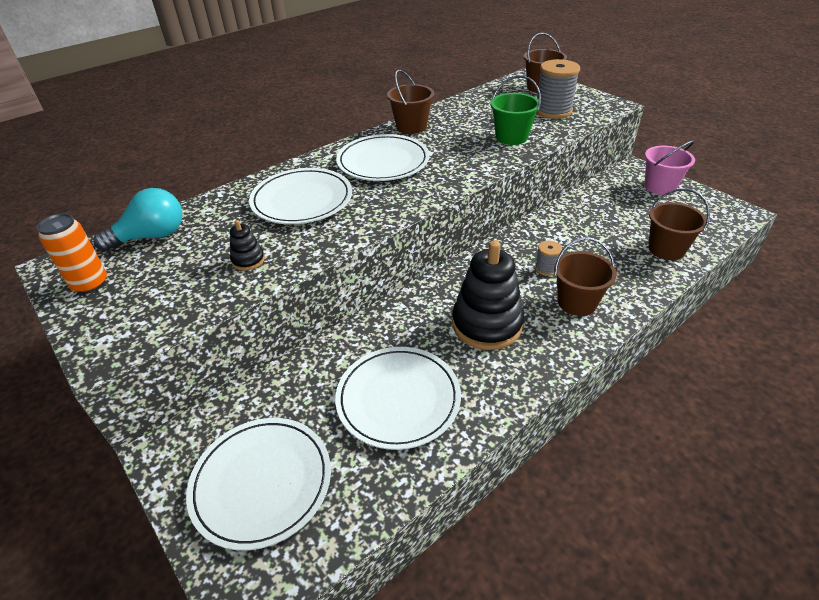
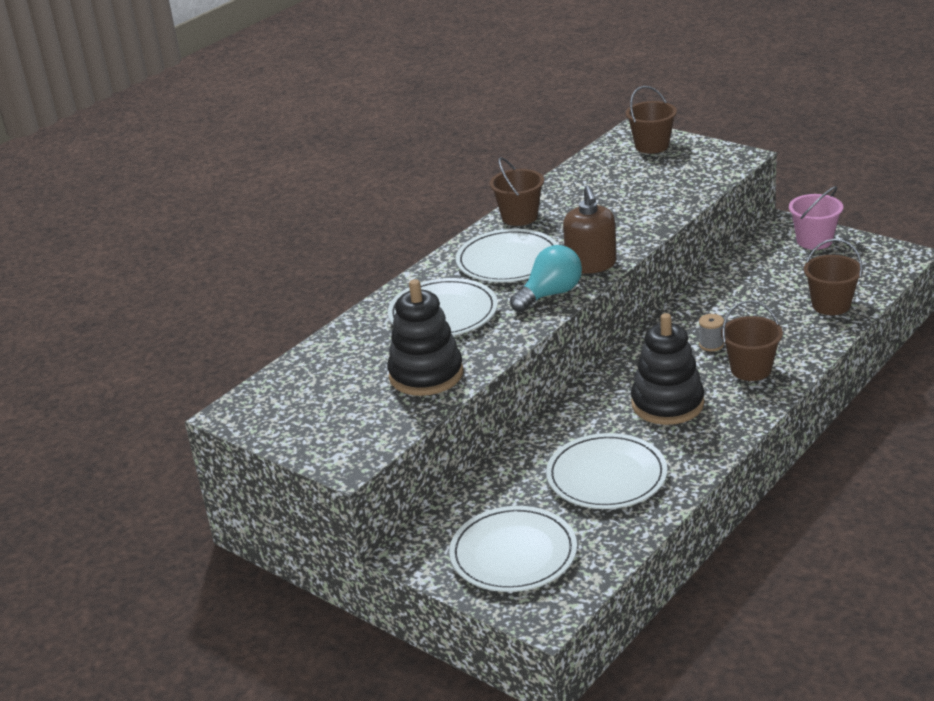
camera: 10 degrees left, 10 degrees down
(90, 284) = (282, 420): orange can -> none
(152, 236) = (308, 372): turquoise light bulb -> turquoise light bulb (550, 294)
(248, 260) = (426, 375): black stacking toy -> black stacking toy, size x2.26
(451, 176) = (591, 264): none -> brown soap dispenser
(511, 137) = (639, 212): green bucket -> none
(553, 111) = (675, 174): grey spool -> none

